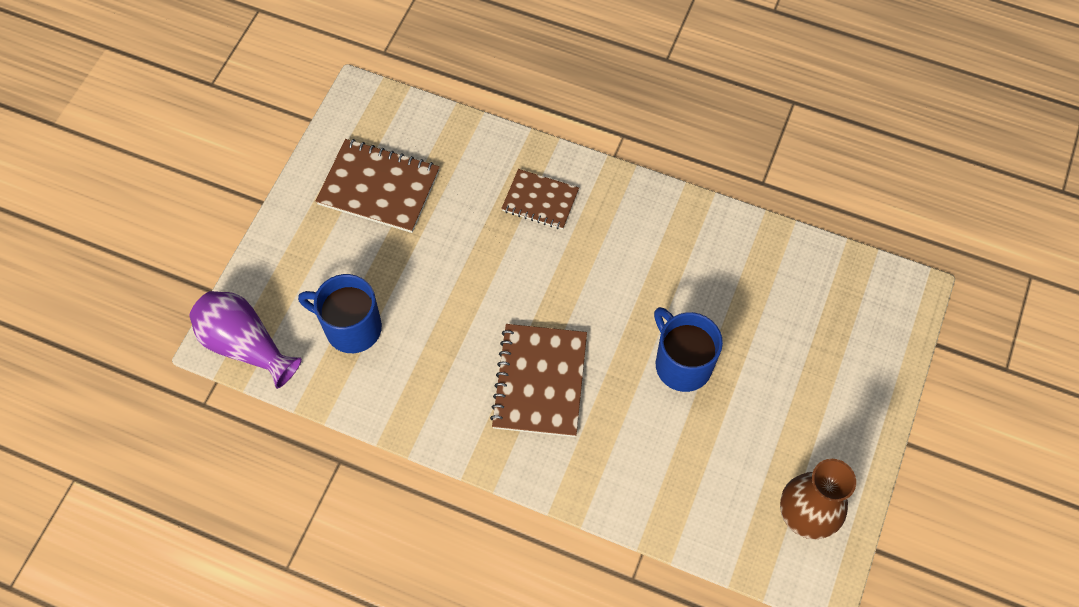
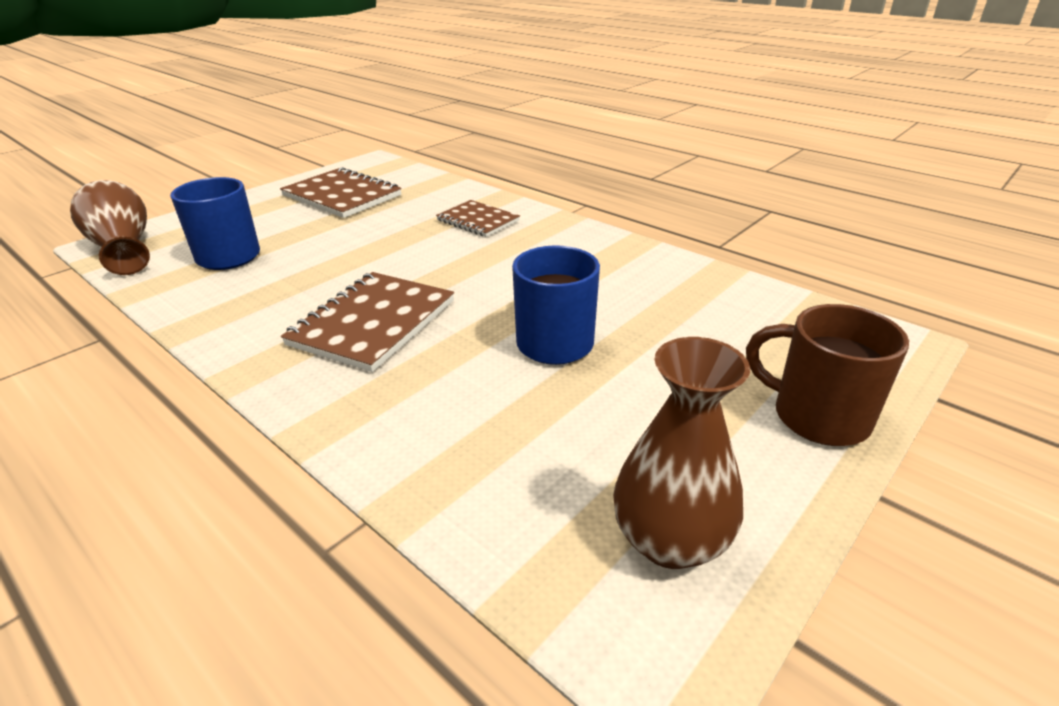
camera: 20 degrees right, 30 degrees down
(246, 345) = (124, 249): purple vase -> brown vase
(867, 389) = (817, 416): none -> brown mug

